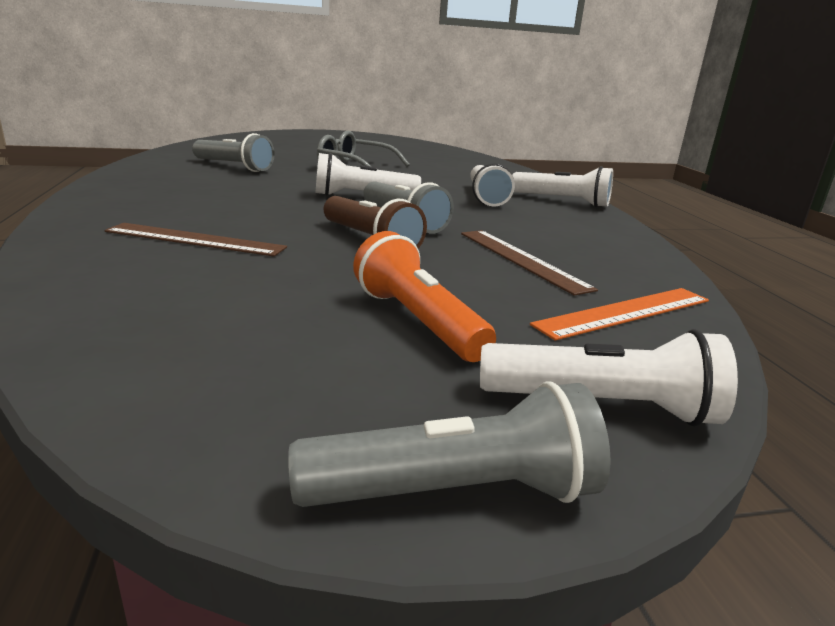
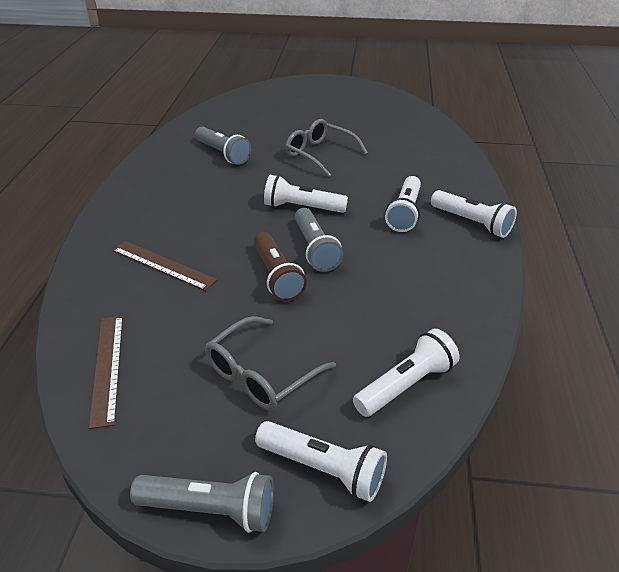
camera: 20 degrees right, 15 degrees up
(417, 321) = (261, 374): orange flashlight -> grey glasses
(521, 259) = (374, 311): brown ruler -> brown ruler (107, 367)
(625, 312) = (406, 385): orange ruler -> white flashlight

